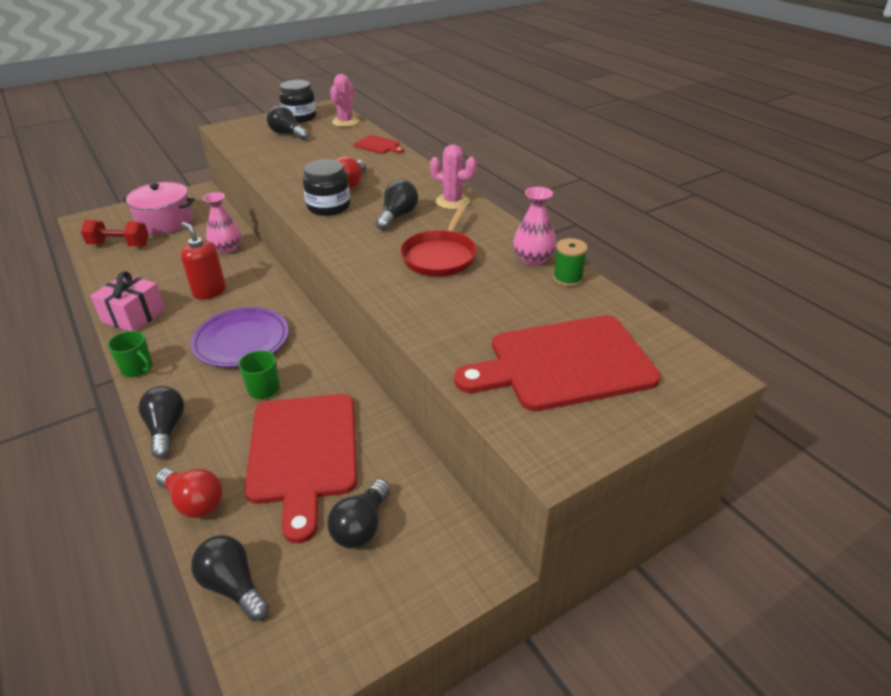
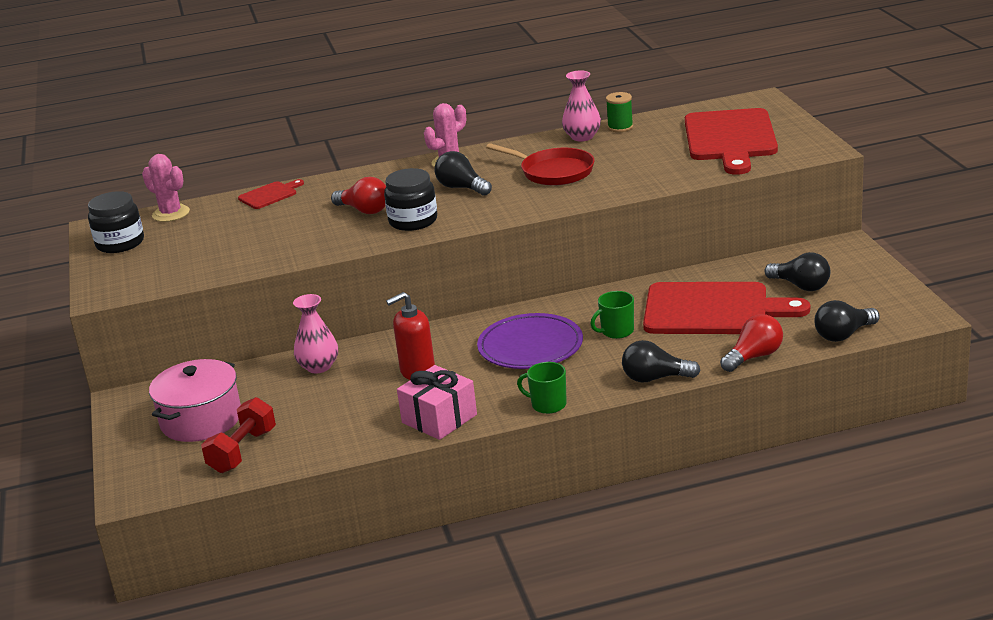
camera: 70 degrees left, 10 degrees down
(137, 368) = (548, 405): green mug -> green mug turned 120 degrees counterclockwise
(288, 134) = (176, 249): black light bulb -> none

